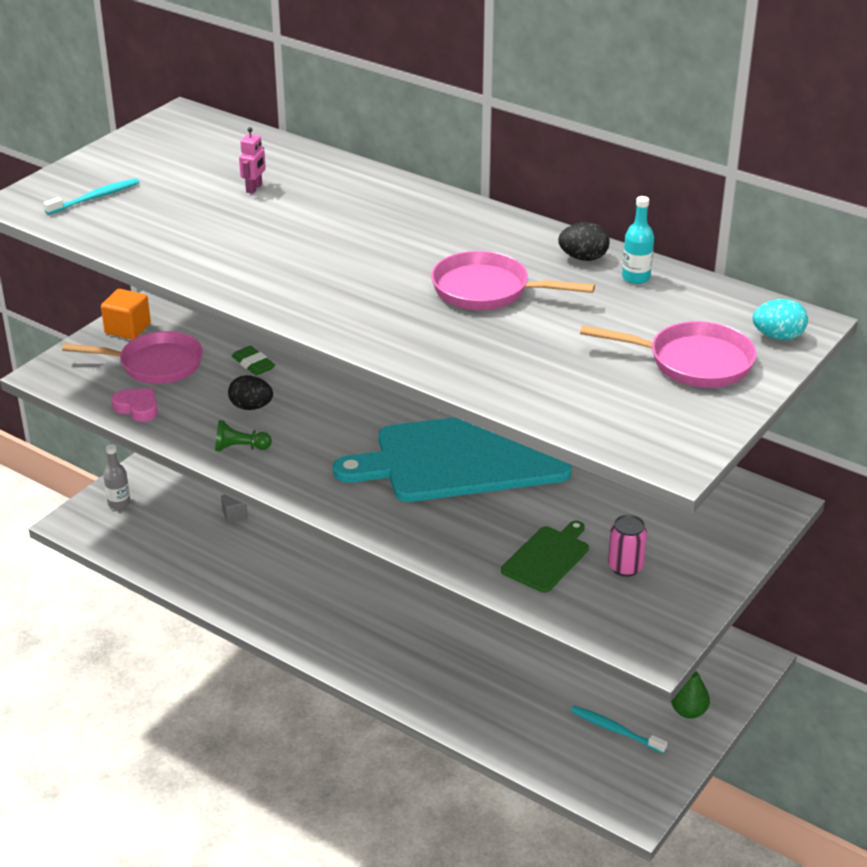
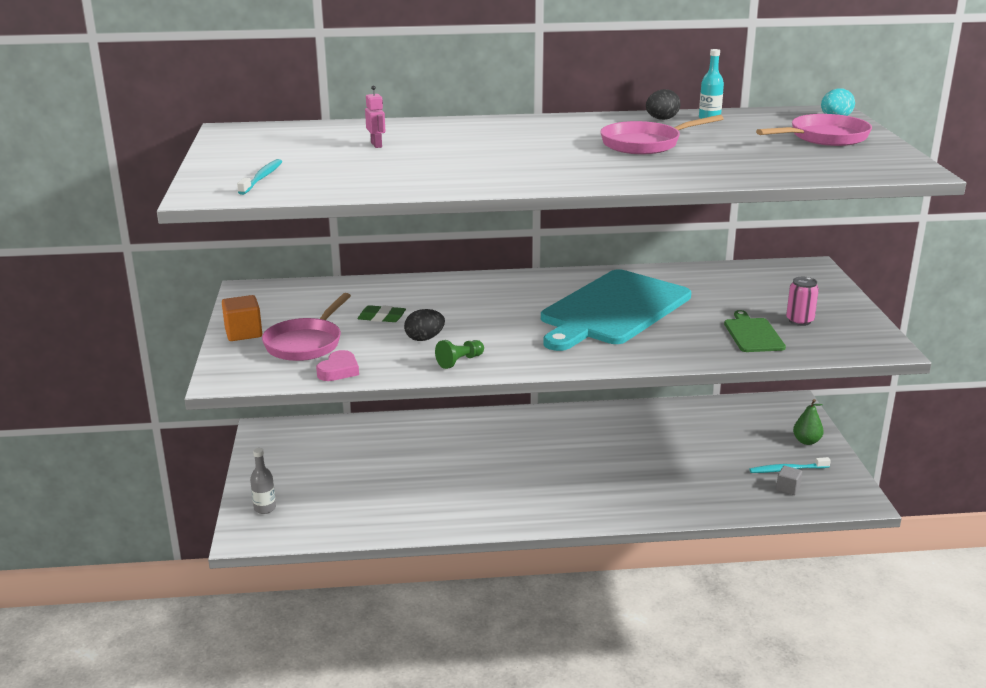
camera: 40 degrees left, 10 degrees down
(137, 408) = (339, 370): pink heart -> pink heart turned 120 degrees clockwise
(155, 364) = (306, 343): pink pan -> pink pan turned 150 degrees clockwise
(235, 515) = (369, 475): grey cube -> grey cube (788, 488)

